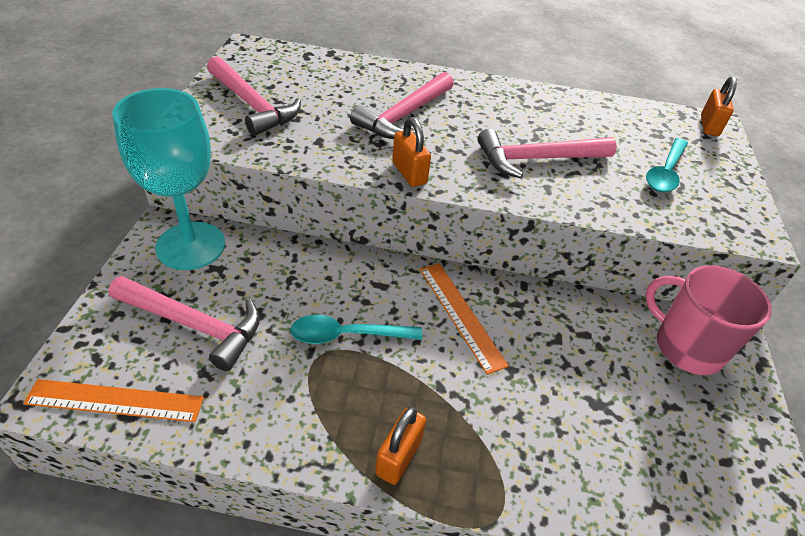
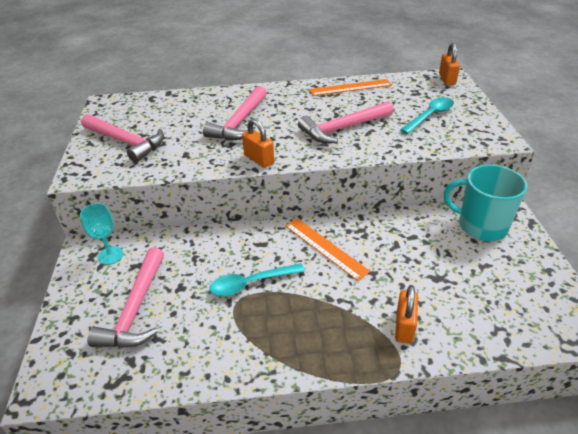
camera: 10 degrees left, 5 degrees down
(115, 401) = (98, 377): orange ruler -> orange ruler (350, 87)
(191, 246) = (110, 255): turquoise goblet -> turquoise goblet, size x0.48
(194, 325) = (135, 309): pink hammer -> pink hammer turned 90 degrees clockwise
(399, 457) = (318, 351): orange padlock -> orange padlock (404, 326)
(665, 172) = (430, 116): turquoise spoon -> turquoise spoon turned 150 degrees counterclockwise
(686, 347) = (481, 226): pink mug -> turquoise mug

